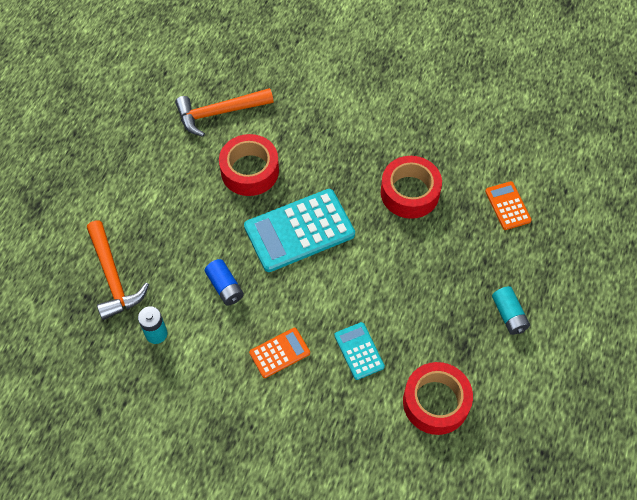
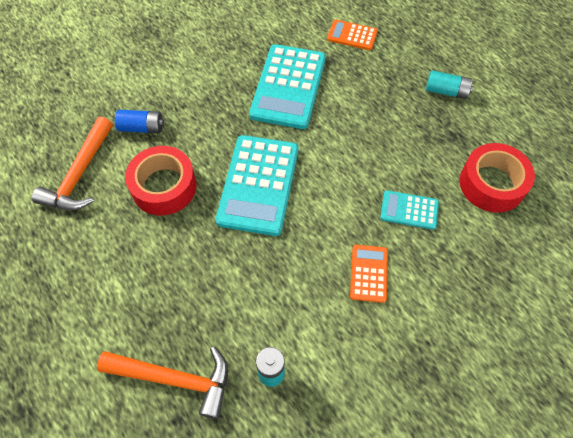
camera: 55 degrees left, 0 degrees up
(225, 287) = (267, 279): blue battery -> blue battery (142, 128)
(409, 193) = (288, 87): red tape -> turquoise calculator

